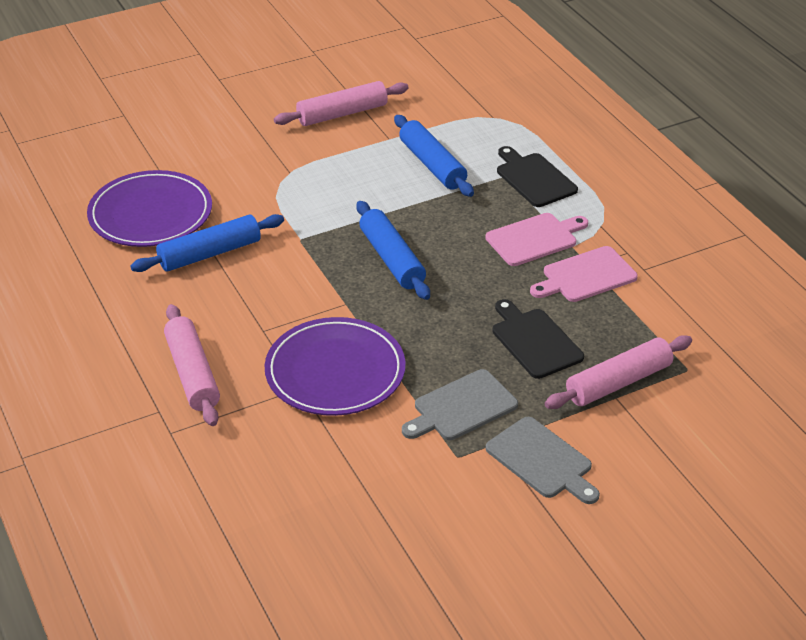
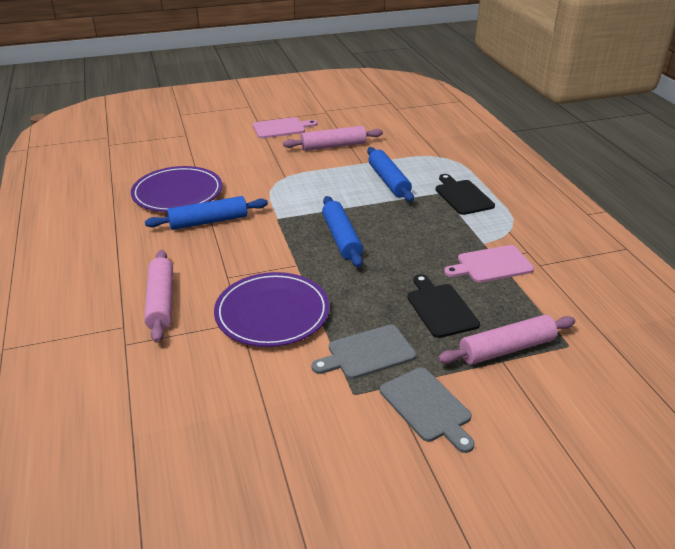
camera: 10 degrees right, 5 degrees down
(535, 239) = (455, 235): pink cutting board -> pink cutting board (281, 128)

